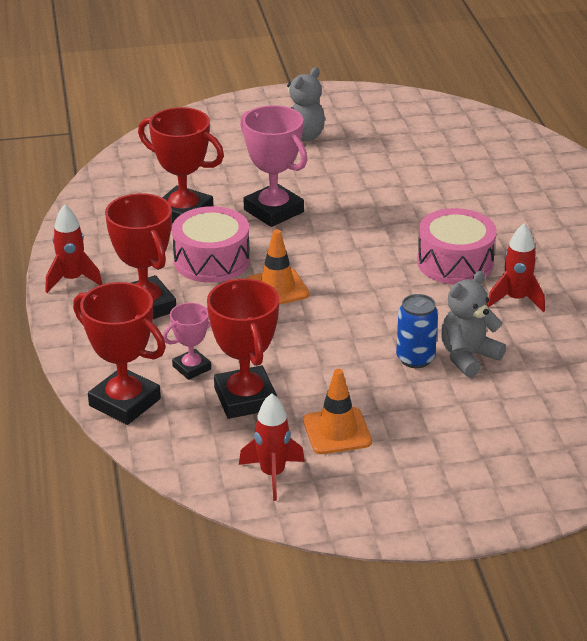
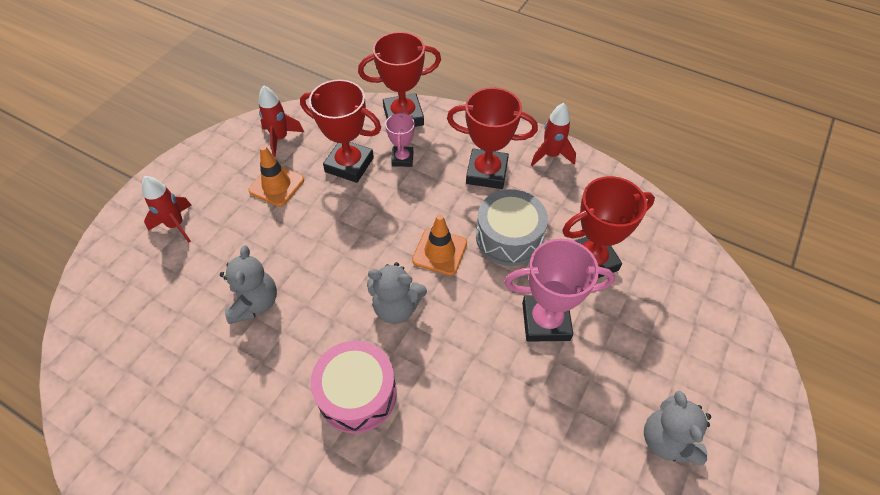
camera: 130 degrees right, 20 degrees up
(211, 260) = (509, 237): pink drum -> grey drum
(362, 282) = (396, 307): none -> grey teddy bear
(415, 358) = (287, 271): blue can -> none
(516, 299) = (272, 394): red rocket -> red rocket (176, 225)

